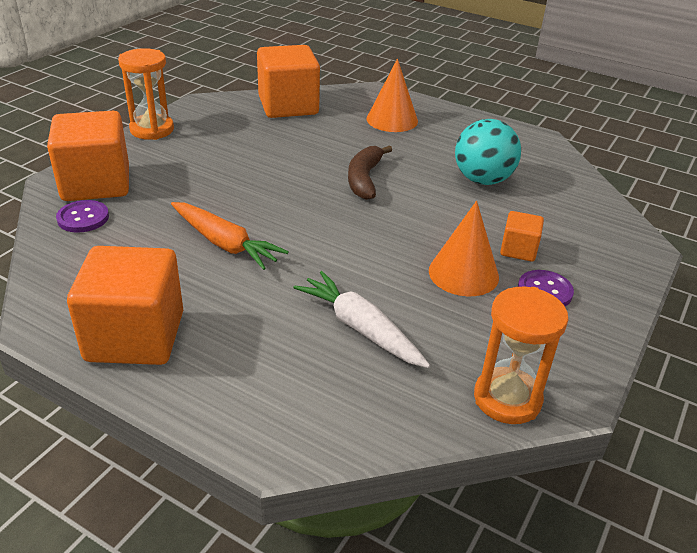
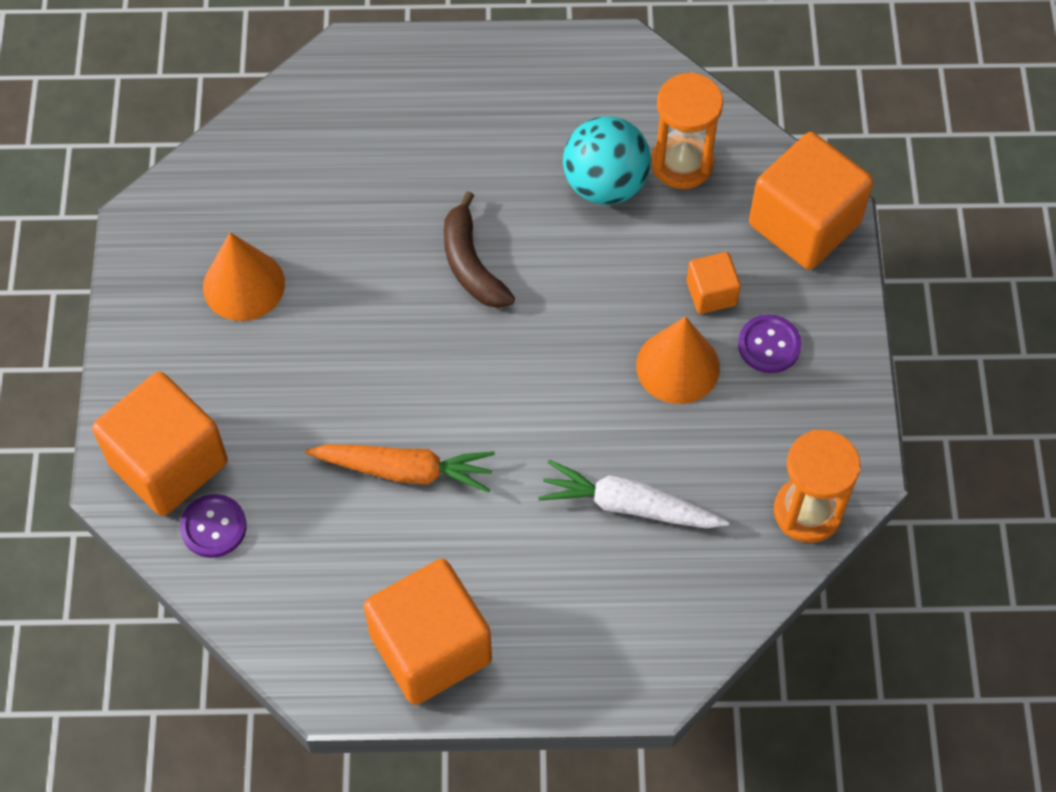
camera: 30 degrees left, 25 degrees up
(152, 130) = (132, 319): orange hourglass -> orange hourglass (682, 163)
(288, 106) = (262, 160): orange cube -> orange cube (804, 224)
(392, 120) = (418, 114): orange cone -> orange cone (243, 285)

